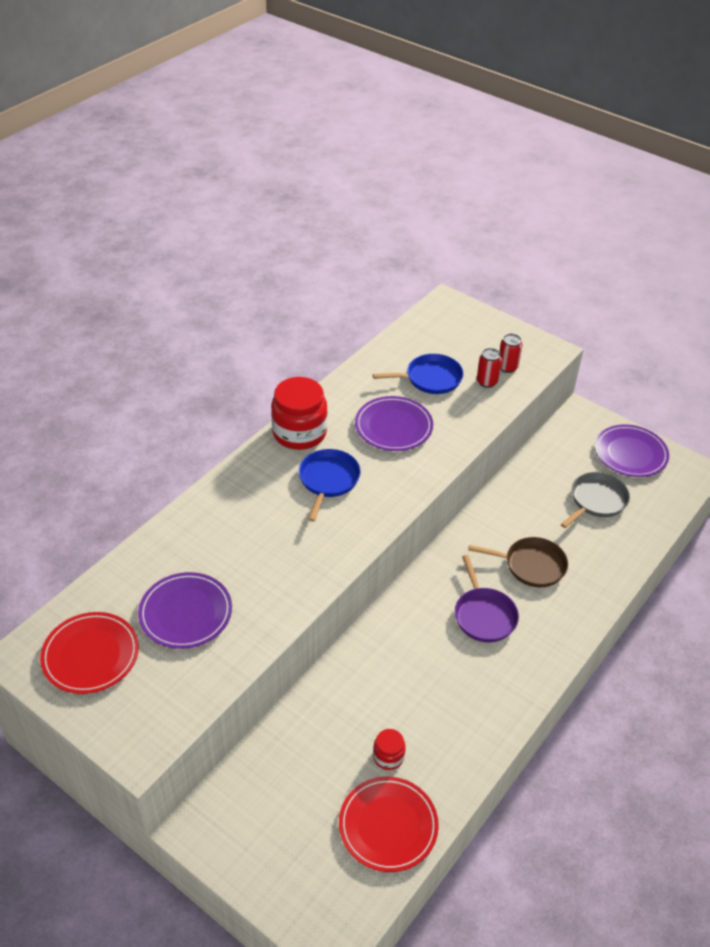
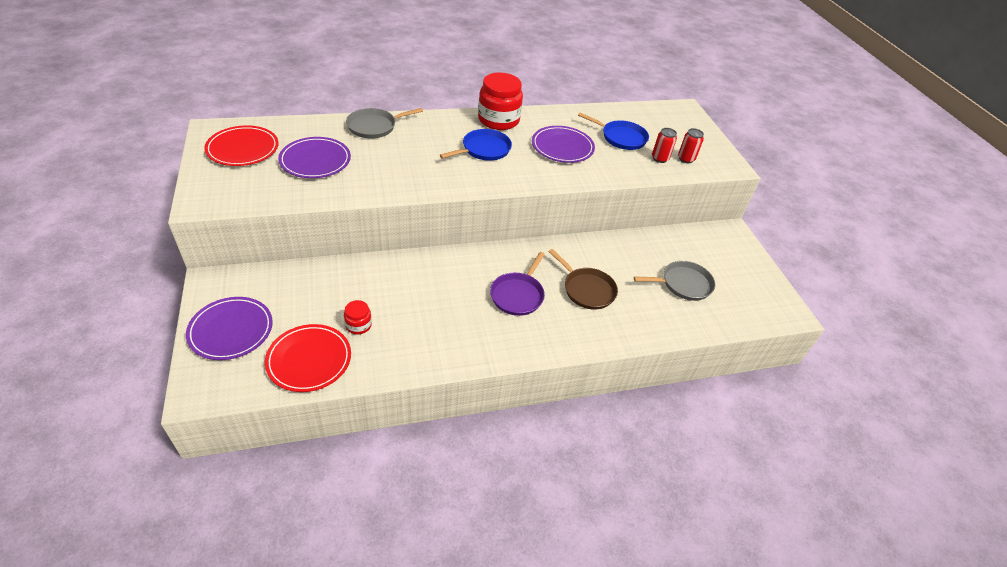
camera: 35 degrees right, 0 degrees up
(189, 527) = (374, 126): none -> grey pan
(630, 454) = (745, 274): purple plate -> purple plate (231, 330)

